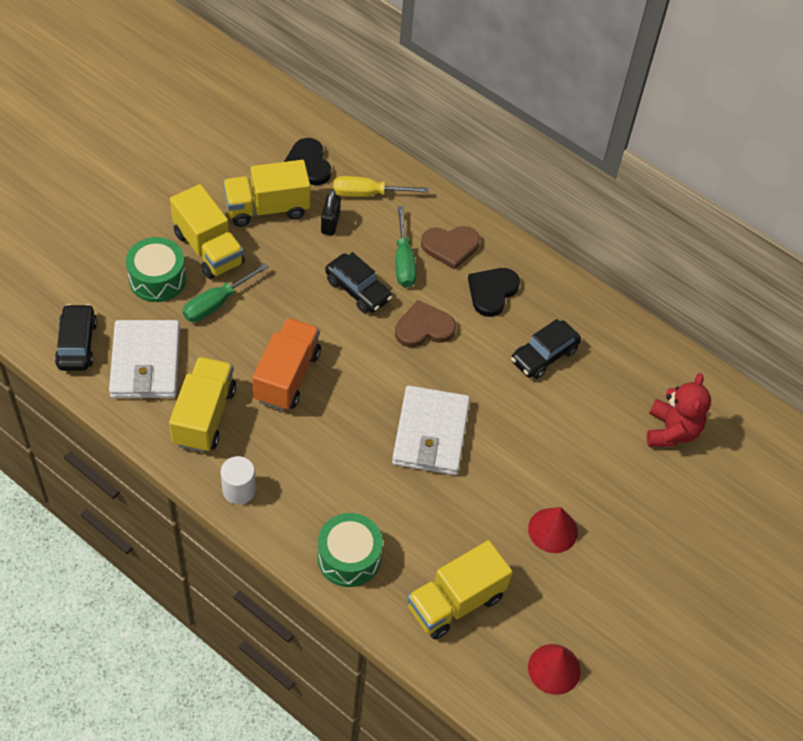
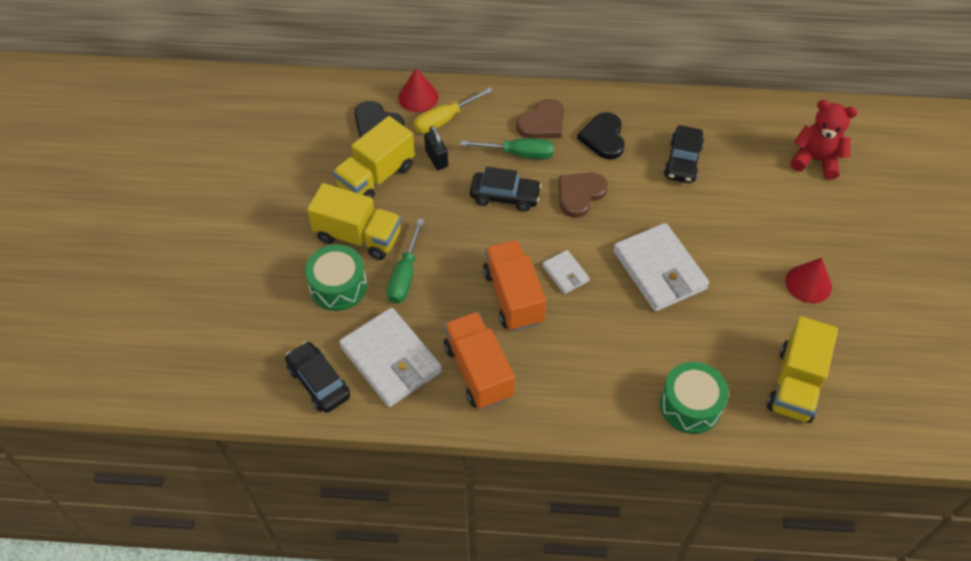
camera: 30 degrees left, 0 degrees up
(204, 416) = (478, 371): yellow truck -> orange truck
(239, 490) = (560, 411): white cylinder -> none
(348, 385) = (565, 273): none -> white wallet
(403, 261) = (518, 154): green screwdriver -> green screwdriver turned 45 degrees counterclockwise
(554, 669) = (905, 384): red cone -> red cone (418, 97)
(671, 431) = (816, 160): red teddy bear -> red teddy bear turned 45 degrees counterclockwise

